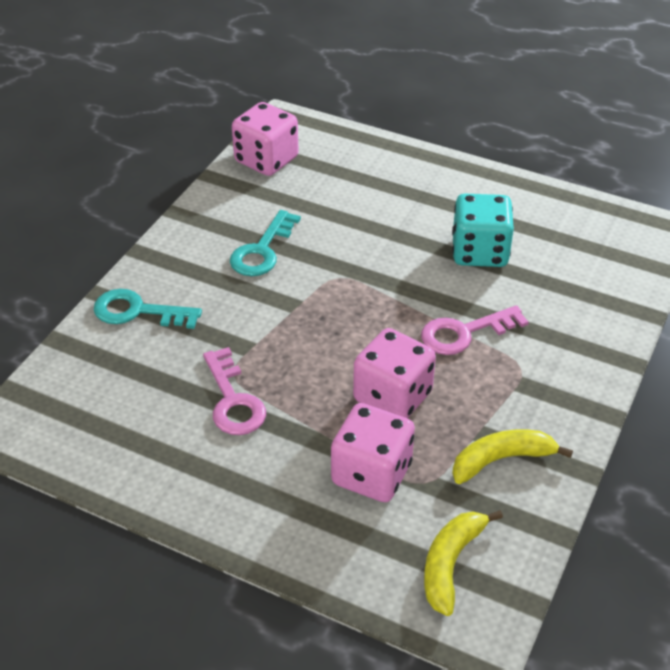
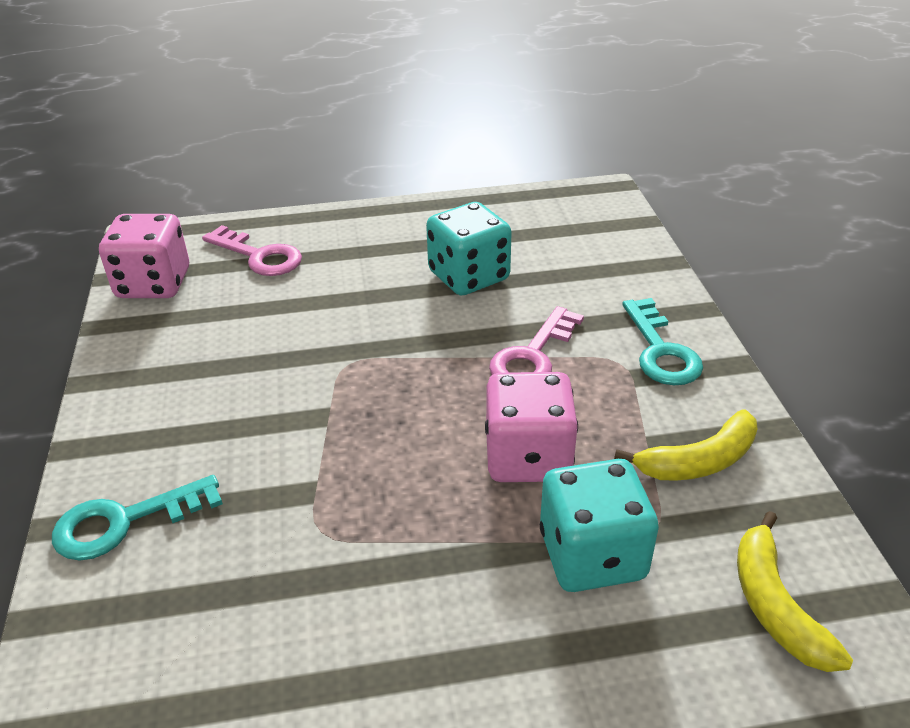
camera: 35 degrees left, 5 degrees down
(233, 400) = (350, 564): pink key -> pink key (259, 256)
(262, 250) = (232, 376): turquoise key -> turquoise key (660, 350)
(371, 474) = (592, 555): pink dice -> turquoise dice
(501, 460) = (699, 461): yellow banana -> yellow banana turned 150 degrees counterclockwise

